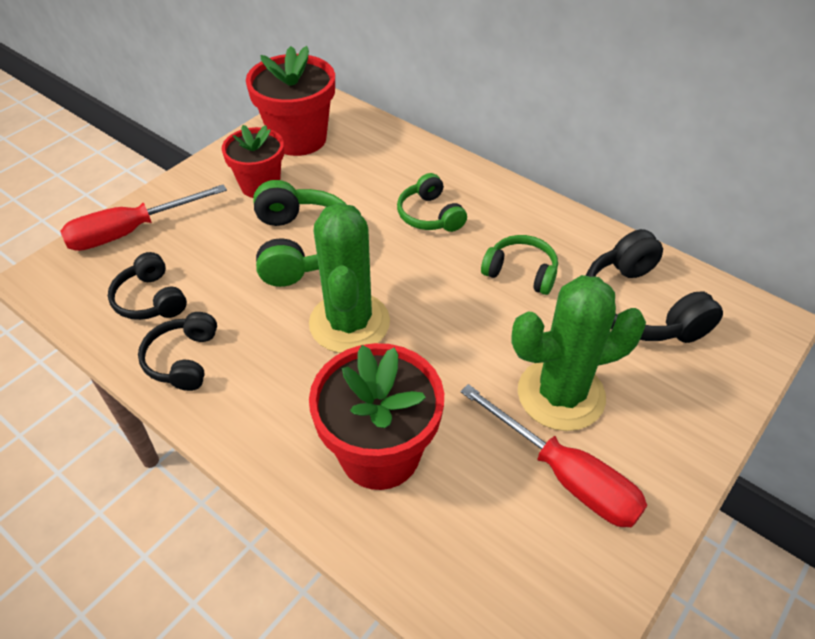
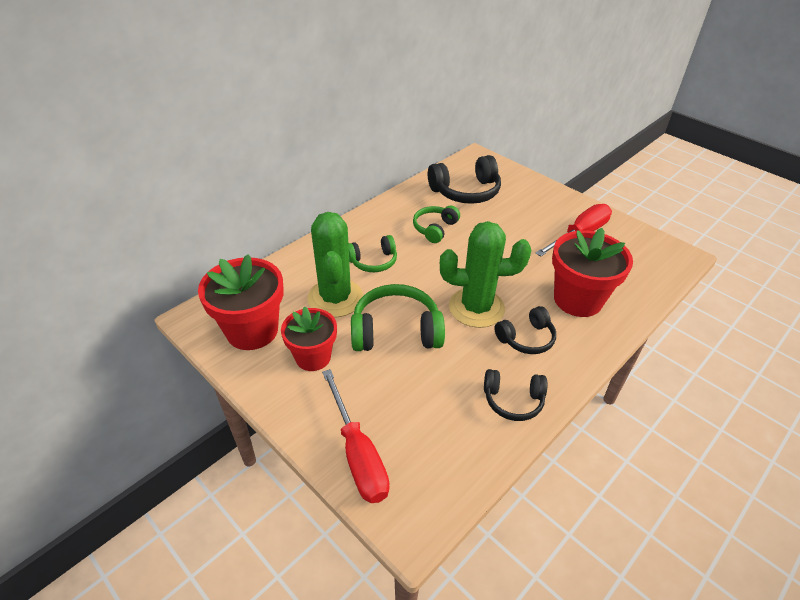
camera: 85 degrees left, 5 degrees down
(150, 299) = (449, 428): black headphones -> black headphones (526, 338)
(561, 394) = (529, 228): green cactus -> green cactus (335, 298)

